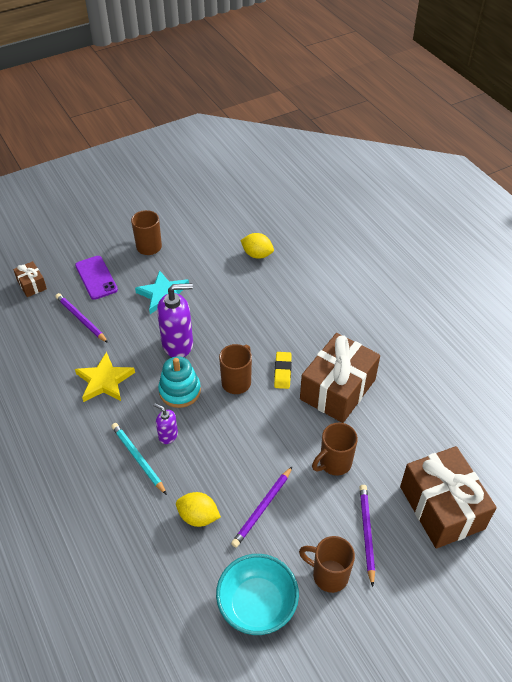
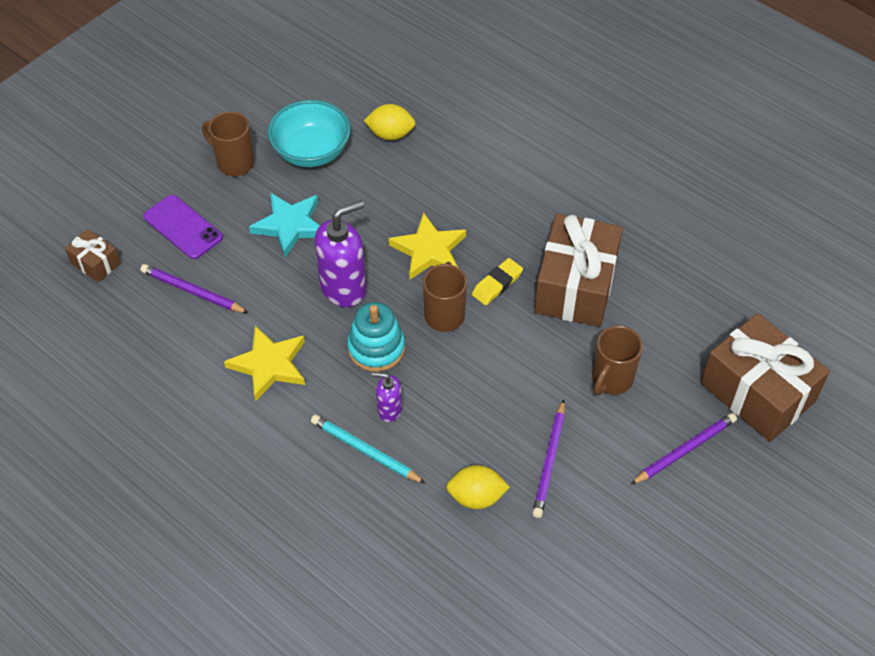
camera: 20 degrees left, 5 degrees up
(246, 336) = (429, 250): none -> yellow star
(257, 604) = (594, 574): turquoise bowl -> turquoise bowl (311, 152)
(282, 372) = (497, 284): yellow eraser -> yellow eraser turned 60 degrees clockwise
(328, 575) = (662, 513): brown mug -> none
(366, 533) = (685, 450): purple pencil -> purple pencil turned 75 degrees clockwise

